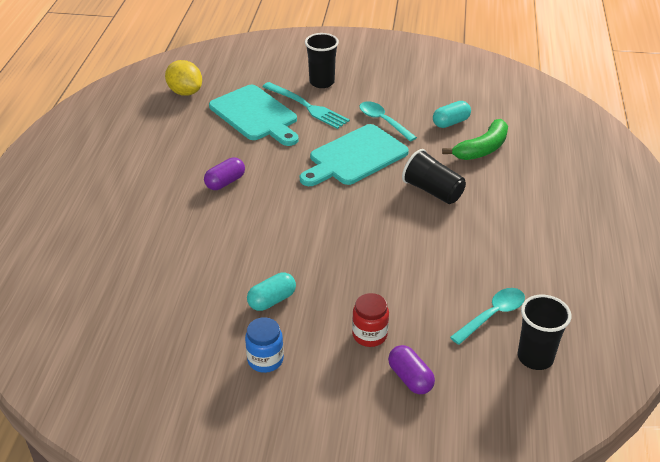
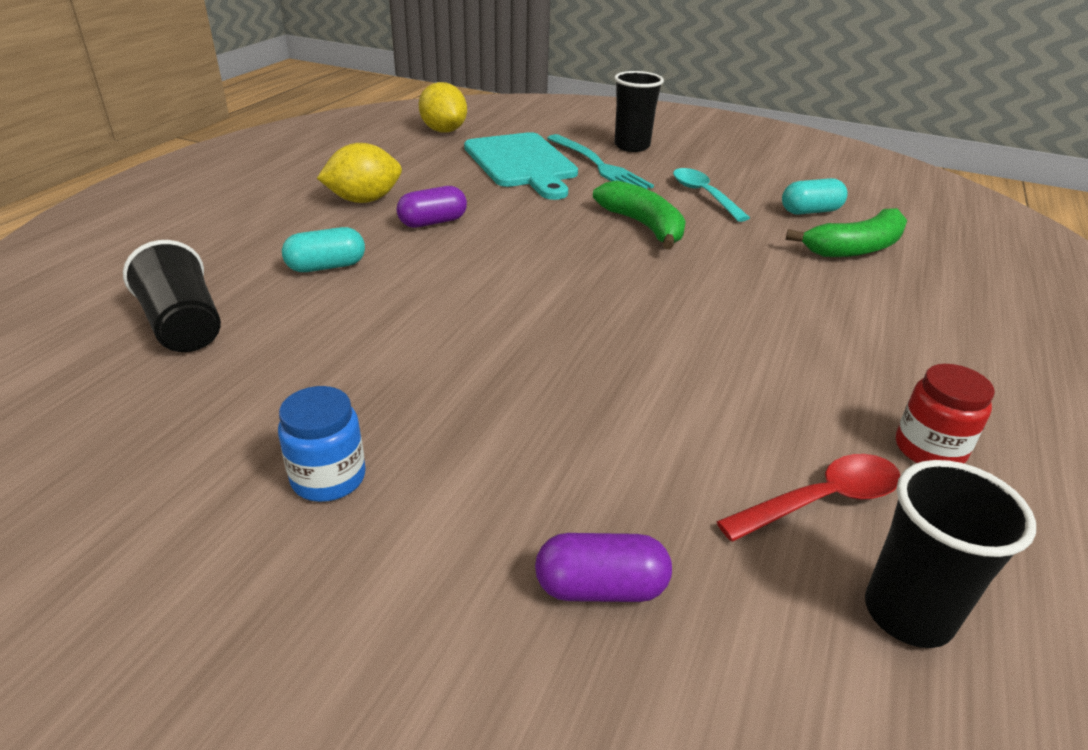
camera: 15 degrees right, 5 degrees down
(170, 172) = (364, 200): none -> yellow lemon
(272, 300) = (404, 383): turquoise capsule -> turquoise capsule (326, 267)
(355, 157) = (643, 226): turquoise cutting board -> green banana
(369, 335) = (552, 480): red jar -> red jar (929, 449)
(410, 378) = (600, 588): purple capsule -> purple capsule turned 75 degrees counterclockwise
(433, 191) = (755, 285): black cup -> black cup (184, 326)
(492, 315) = (822, 500): turquoise spoon -> red spoon

